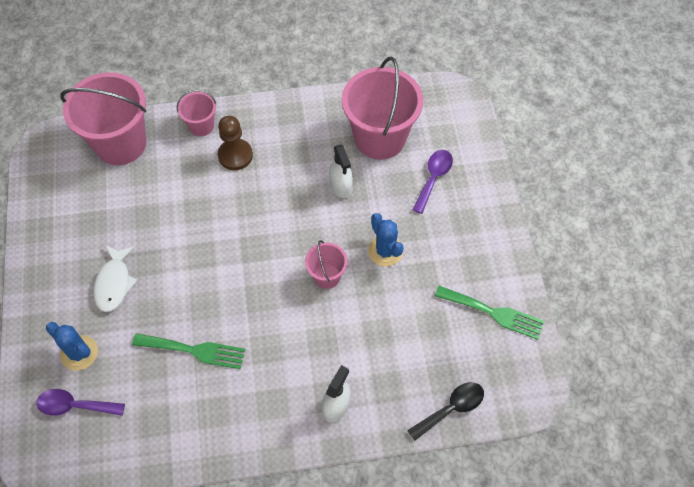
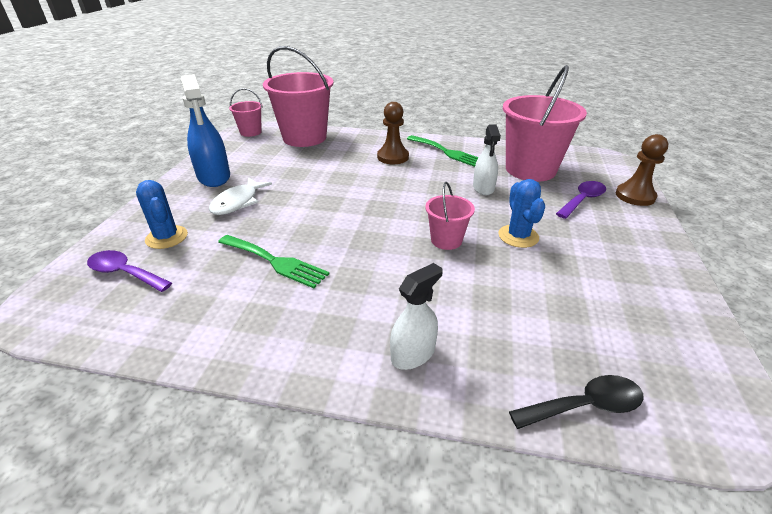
camera: 20 degrees right, 25 degrees down
(63, 250) = (214, 177): none -> blue spray bottle
(201, 126) = (373, 140): pink bucket -> pink bucket (250, 132)
(479, 157) = (635, 196): none -> brown pawn
(493, 313) = (655, 316): green fork -> green fork (447, 152)

